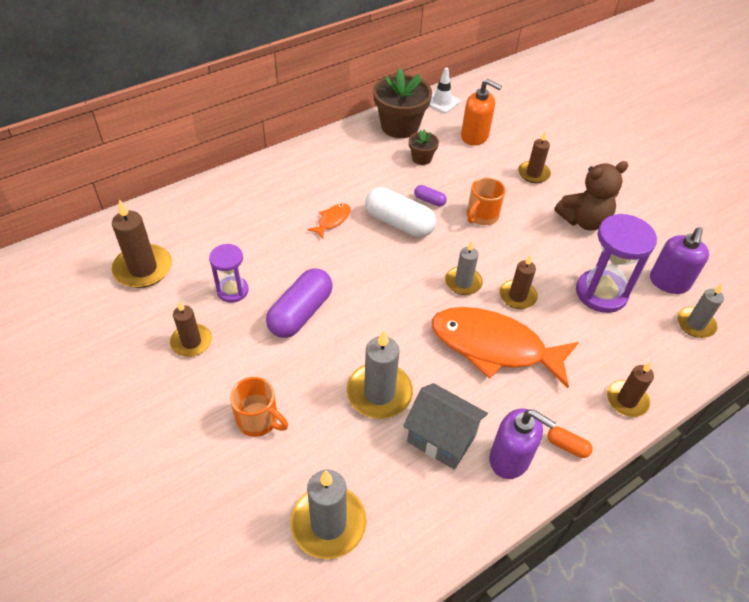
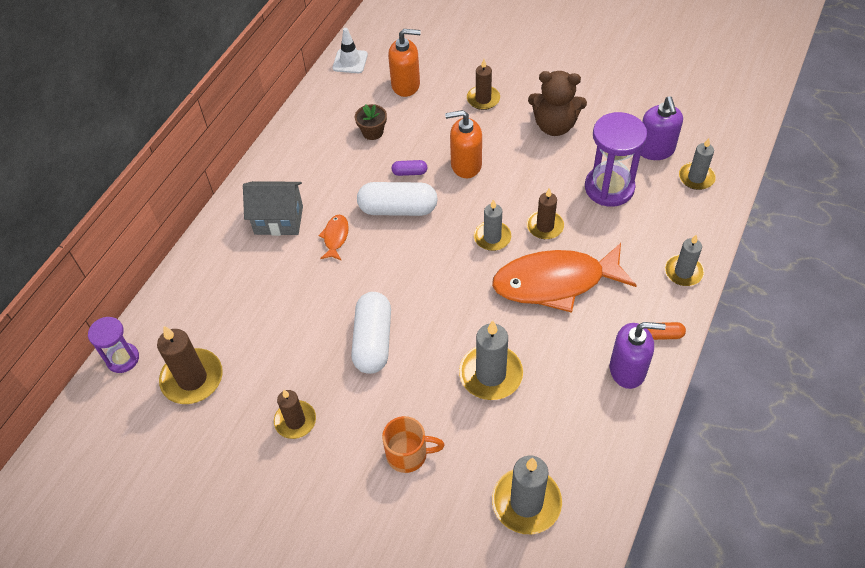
camera: 25 degrees left, 5 degrees up
(232, 290) = (295, 353): purple hourglass -> purple hourglass (123, 359)
(301, 313) = (373, 341): purple capsule -> white capsule
(400, 126) = (328, 107): brown flower pot -> none
(441, 438) = (565, 384): grey house -> grey house (279, 220)
(481, 216) = (466, 165): orange mug -> orange soap dispenser
(584, 221) = (554, 125): brown teddy bear -> brown teddy bear turned 60 degrees clockwise
(626, 400) = (683, 272): brown candle -> grey candle

